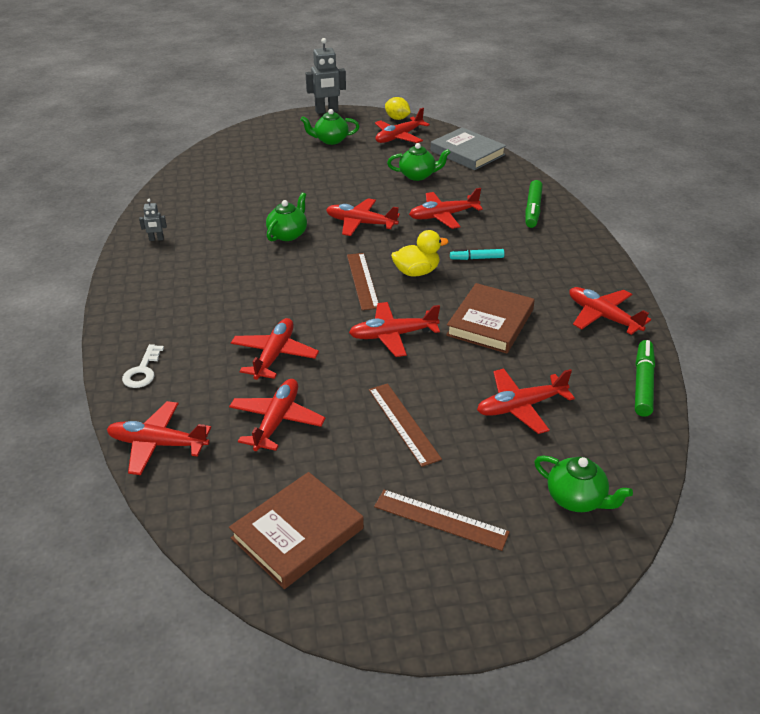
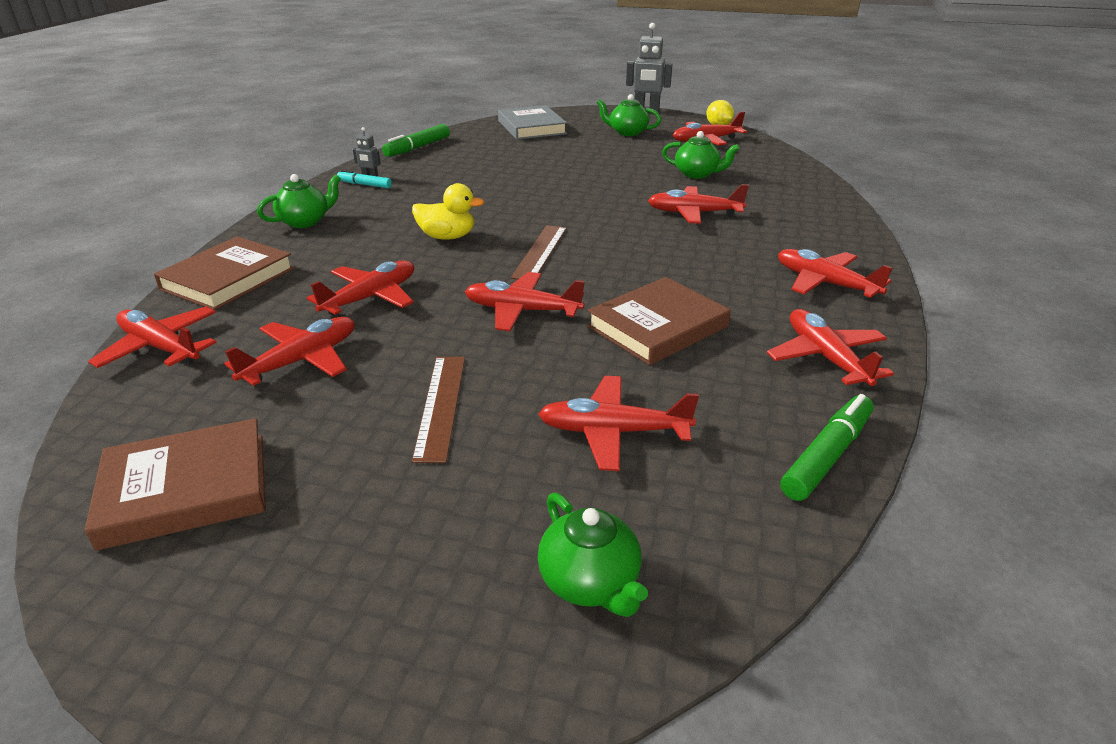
camera: 25 degrees right, 5 degrees down
(142, 371) = (228, 279): white key -> brown book
(288, 234) = (502, 197): green teapot -> green teapot (305, 221)
(360, 223) = (590, 202): red plane -> red plane (824, 283)
(416, 272) = (611, 257): yellow duck -> yellow duck (447, 237)
(440, 520) = (370, 538): brown ruler -> none
(467, 153) = (775, 165): grey book -> grey book (531, 127)
(476, 258) = (699, 259): turquoise marker -> turquoise marker (364, 185)
(533, 209) = (816, 227): green marker -> green marker (417, 148)

